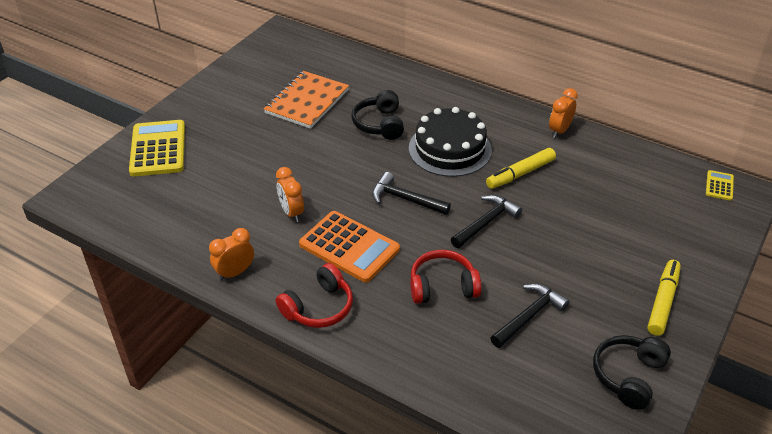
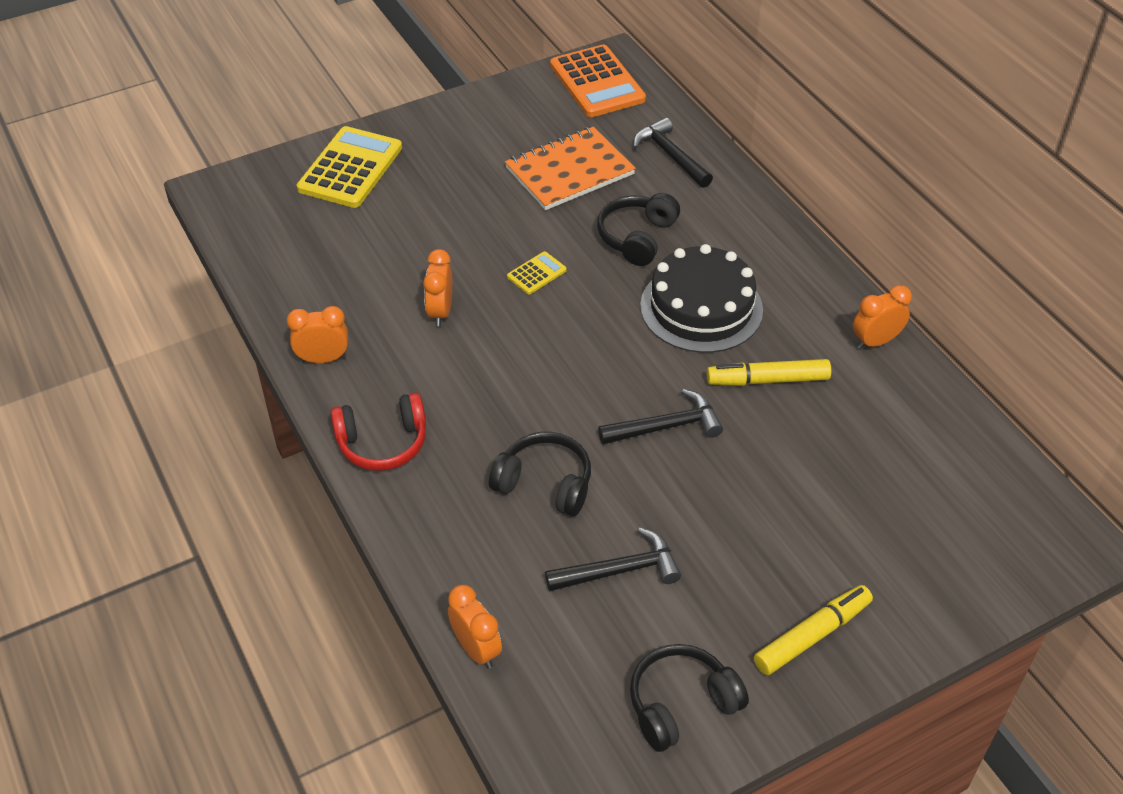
camera: 30 degrees right, 5 degrees up
(349, 247) = (474, 384): orange calculator -> orange calculator (597, 82)
(405, 199) = (589, 352): black hammer -> black hammer (670, 156)
(442, 286) = (544, 484): red headphones -> black headphones
(484, 405) = (476, 649): none -> orange clock
(719, 186) = (1044, 517): yellow calculator -> yellow calculator (536, 273)

